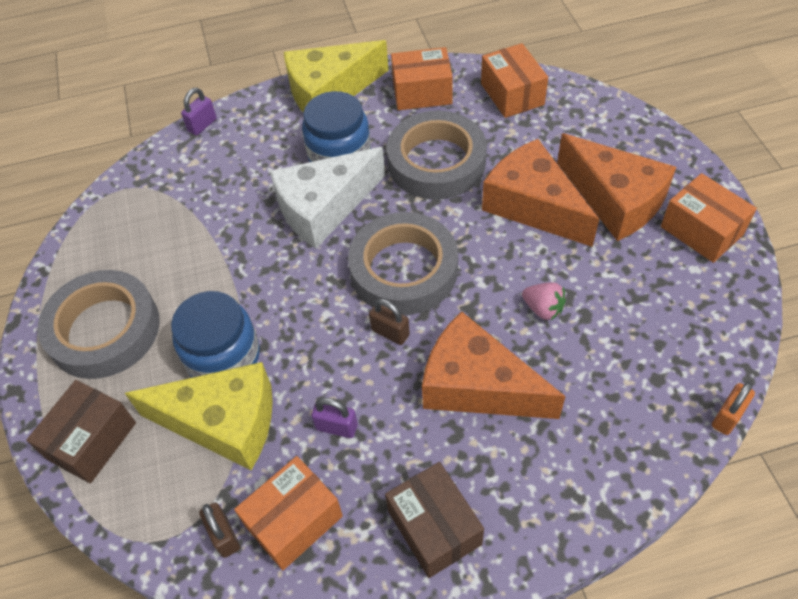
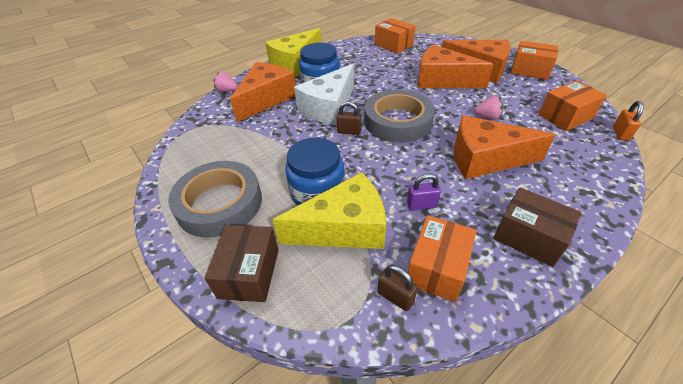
camera: 25 degrees left, 10 degrees down
(202, 125) = (227, 91): purple padlock -> pink strawberry
(247, 161) = (266, 99): none -> orange cheese
(390, 332) = (414, 150): brown padlock -> brown padlock (349, 131)
(422, 92) = (347, 53): orange box -> orange box (565, 116)
(436, 162) = (377, 76): grey tape -> none

